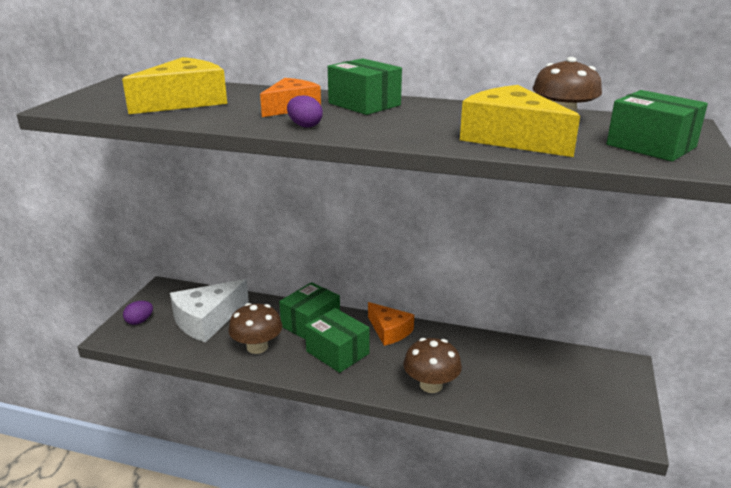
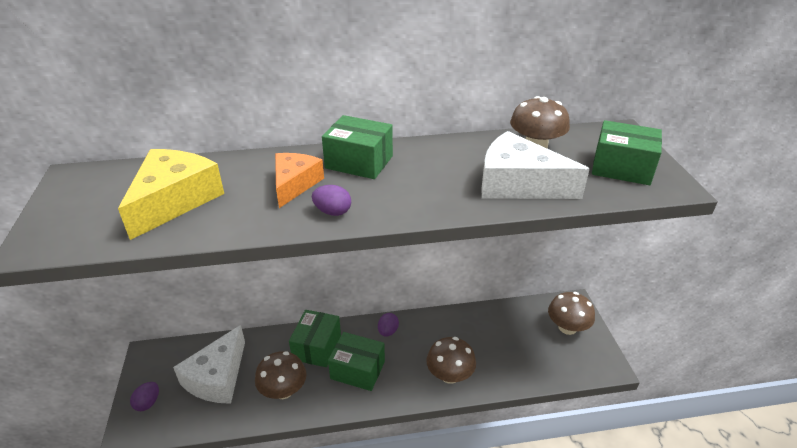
camera: 25 degrees left, 10 degrees up
(389, 331) = (388, 331): orange cheese -> purple egg
(511, 138) = (518, 184): yellow cheese -> white cheese
(602, 384) = (567, 327): none -> brown mushroom

